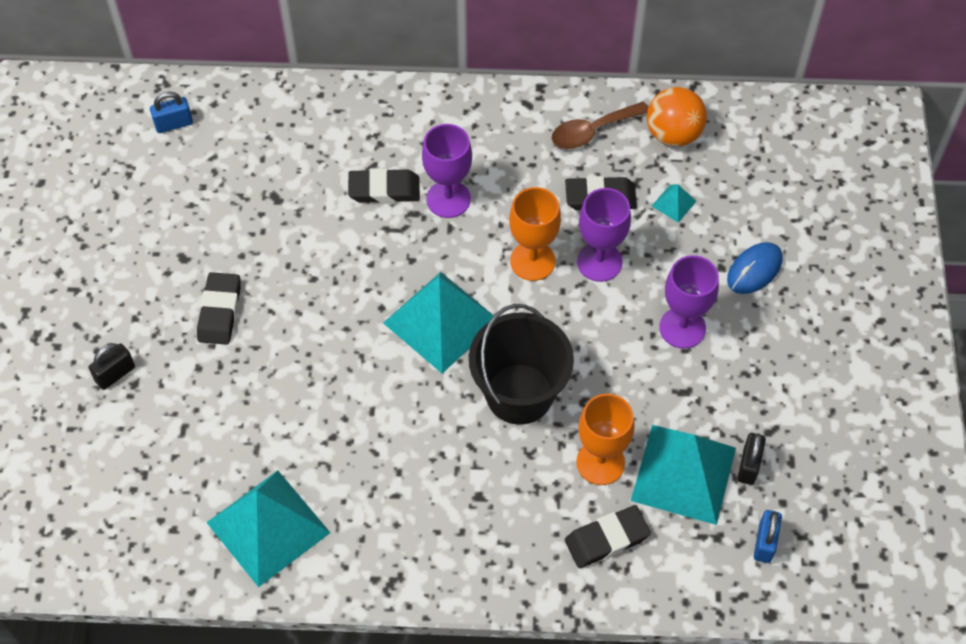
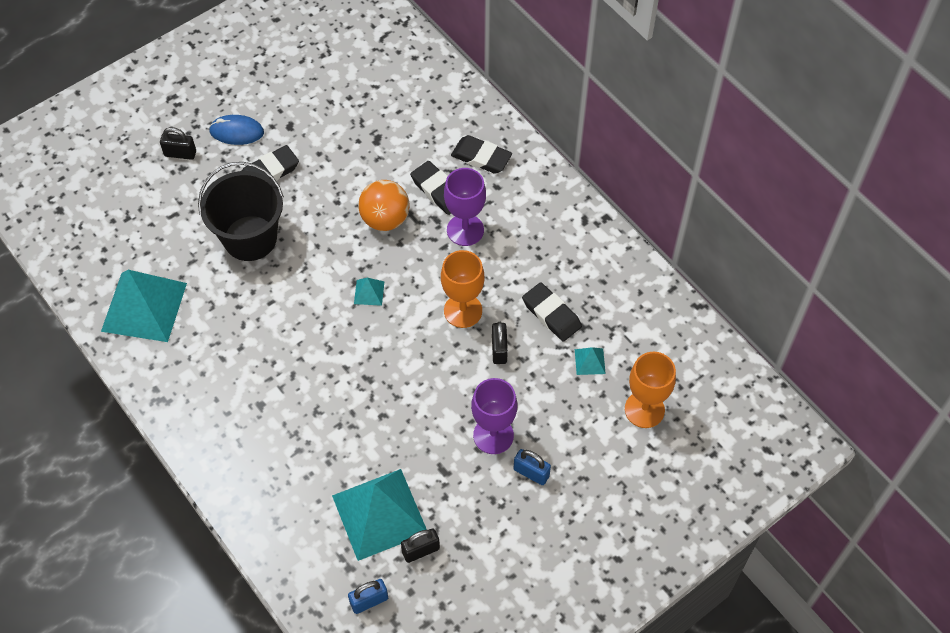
camera: 50 degrees right, 0 degrees up
(174, 124) = (379, 49): blue padlock -> blue padlock (531, 472)
(441, 321) = (369, 292): turquoise pyramid -> turquoise pyramid, size x0.41
(519, 394) = (355, 374): black bucket -> black bucket (250, 238)
(592, 131) = (600, 272): brown spoon -> none
(599, 262) = (499, 350): purple goblet -> black padlock
(600, 462) = (345, 457): orange goblet -> orange goblet (644, 409)
(607, 539) = (291, 501): black eraser -> black eraser (481, 157)
(673, 134) = (647, 321): orange ball -> orange ball (385, 219)
(754, 270) = (582, 448): blue mouse -> blue mouse (236, 132)

